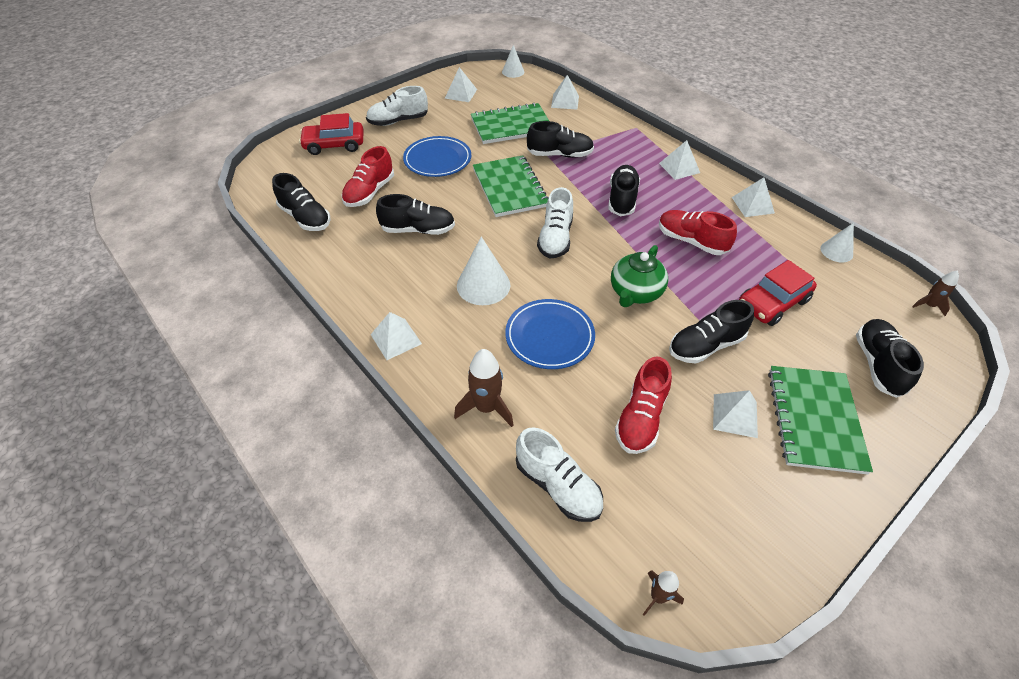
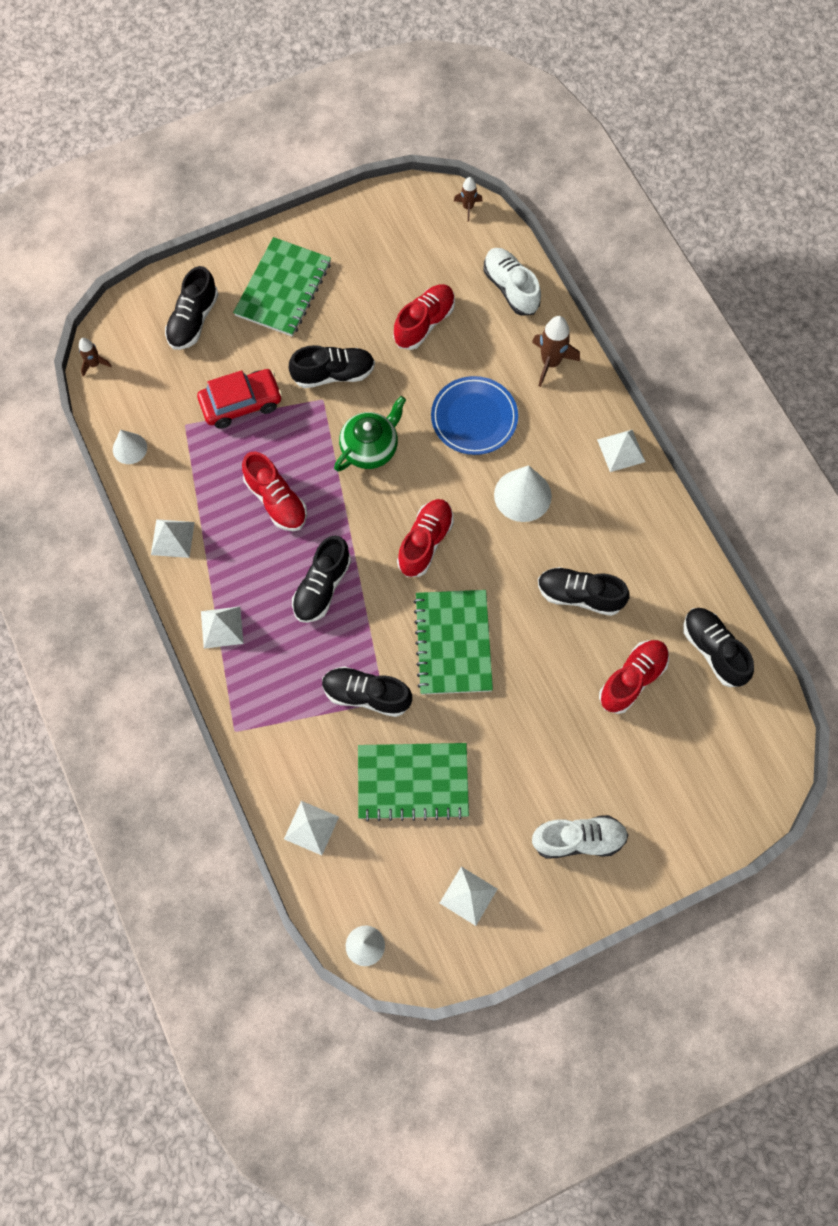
camera: 165 degrees left, 20 degrees up
(334, 145) = (676, 800): red car -> none
(437, 160) = (535, 726): blue plate -> none
(555, 238) = (425, 542): white shoe -> red shoe
(735, 415) = (345, 307): white pyramid -> none

